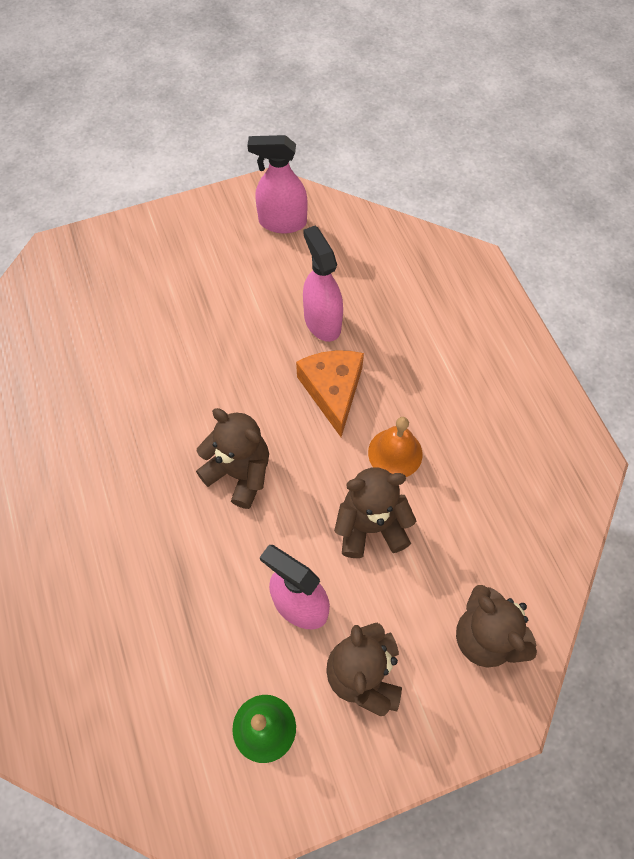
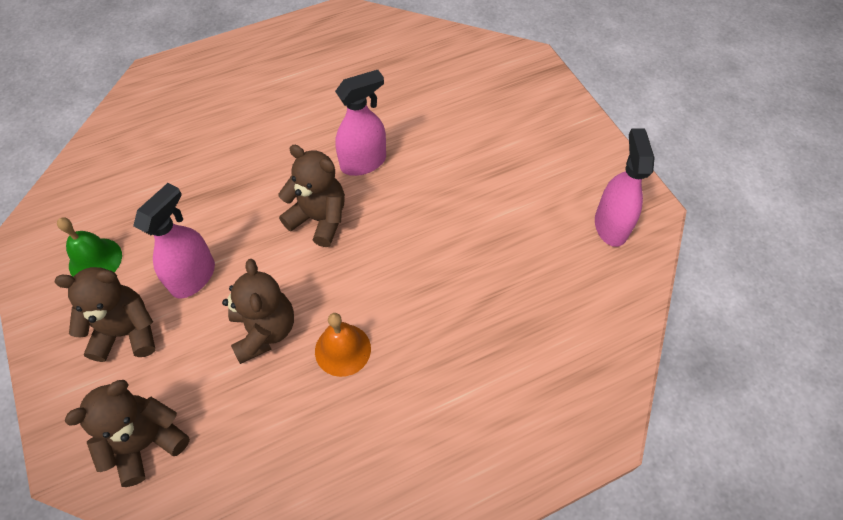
camera: 85 degrees right, 5 degrees down
(239, 473) = (319, 219): brown teddy bear -> brown teddy bear turned 90 degrees counterclockwise
(322, 322) = (491, 272): pink spray bottle -> pink spray bottle (363, 162)
(332, 391) = (410, 288): orange cheese -> none

